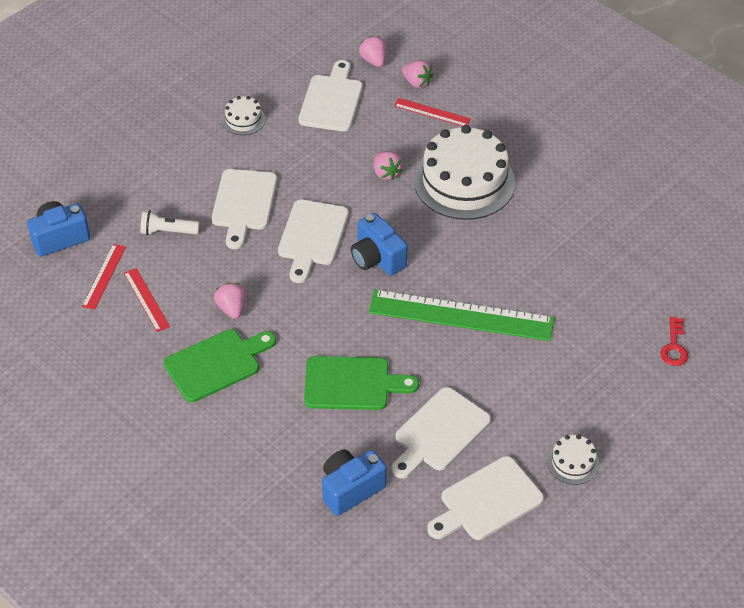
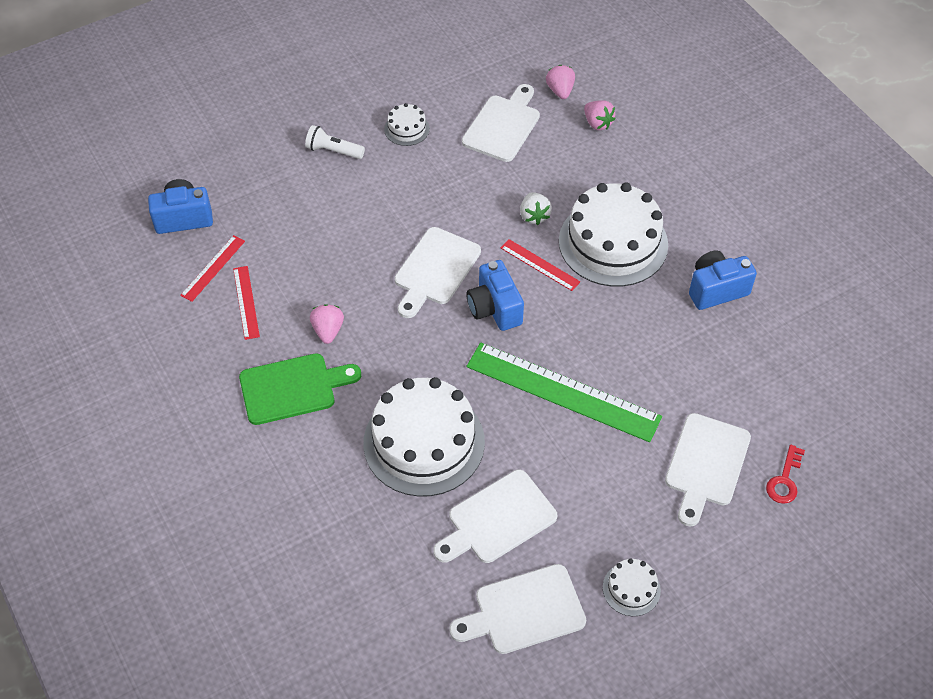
camera: 15 degrees right, 5 degrees up
(167, 231) = (291, 233): white flashlight -> white flashlight (333, 151)
(244, 203) = (377, 219): white cutting board -> white cutting board (706, 464)
(350, 489) = (384, 561): blue camera -> blue camera (716, 290)
(352, 383) = (424, 442): green cutting board -> white cake
(386, 173) = (534, 216): pink strawberry -> white strawberry
(432, 112) = (603, 159): red ruler -> red ruler (539, 265)

